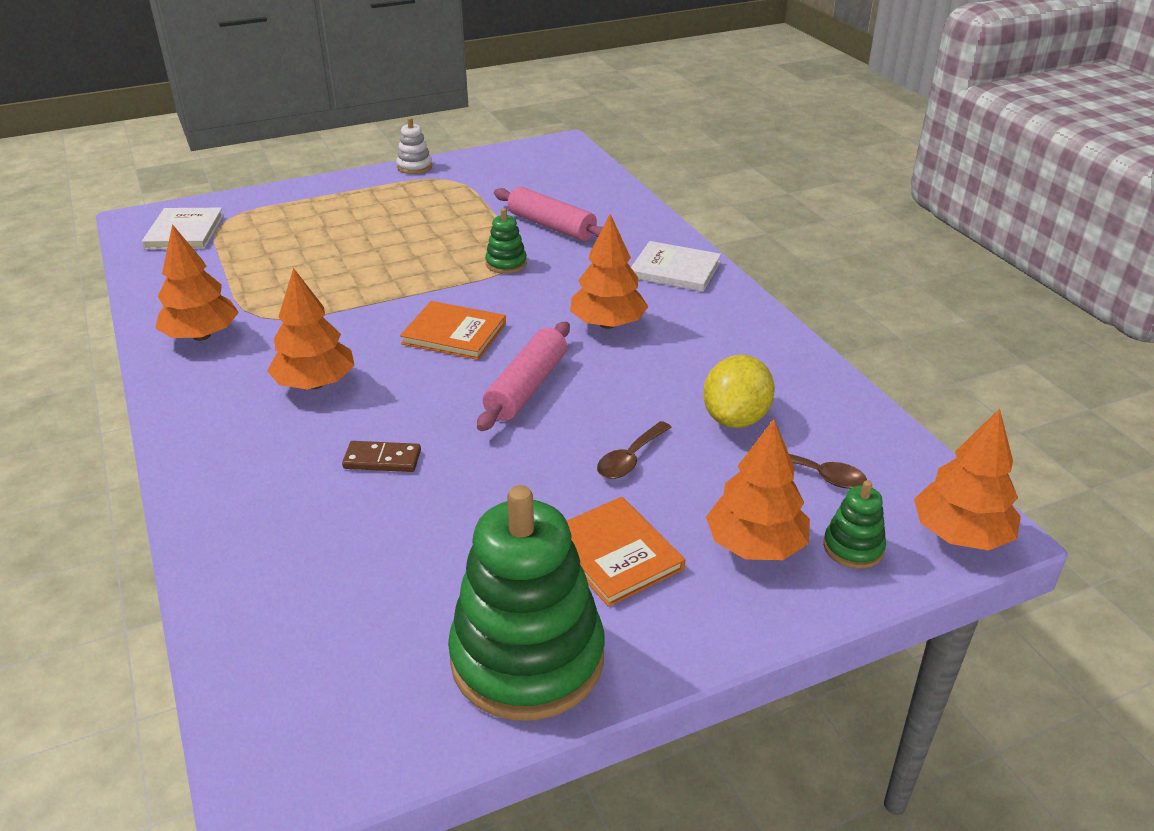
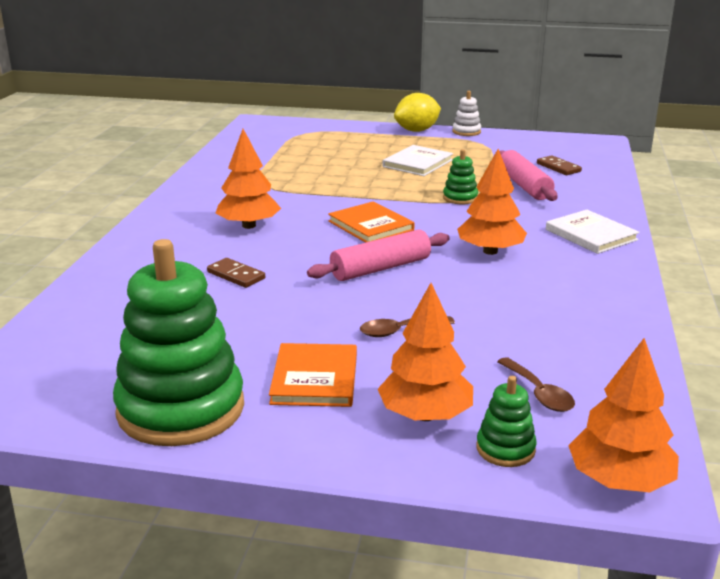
camera: 35 degrees right, 10 degrees down
(184, 232) = (275, 133): white book -> white book (417, 163)
(201, 336) = (217, 184): orange tree -> none
(559, 191) = (558, 167): none -> brown domino
(735, 418) = (516, 336): yellow lemon -> yellow lemon (417, 130)

